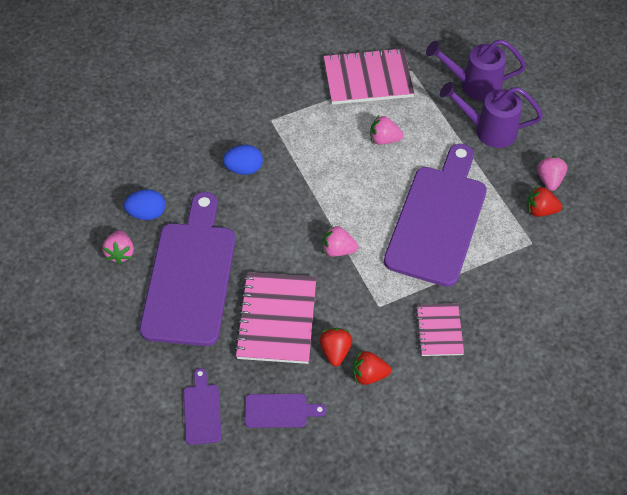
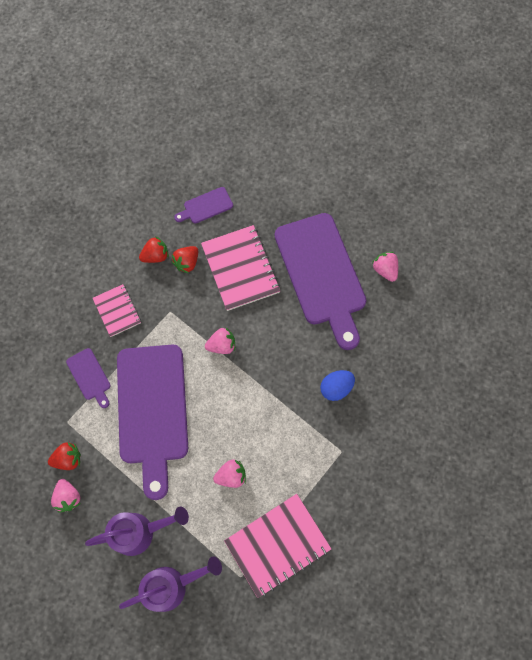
camera: 155 degrees right, 15 degrees up
(147, 213) = (387, 311): blue egg -> none
(202, 411) = (257, 185): purple cutting board -> purple cutting board (89, 376)
(335, 351) = (187, 263): red strawberry -> red strawberry turned 60 degrees clockwise

